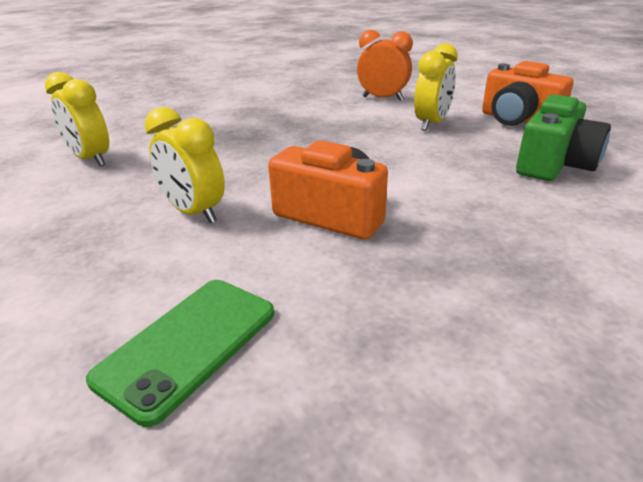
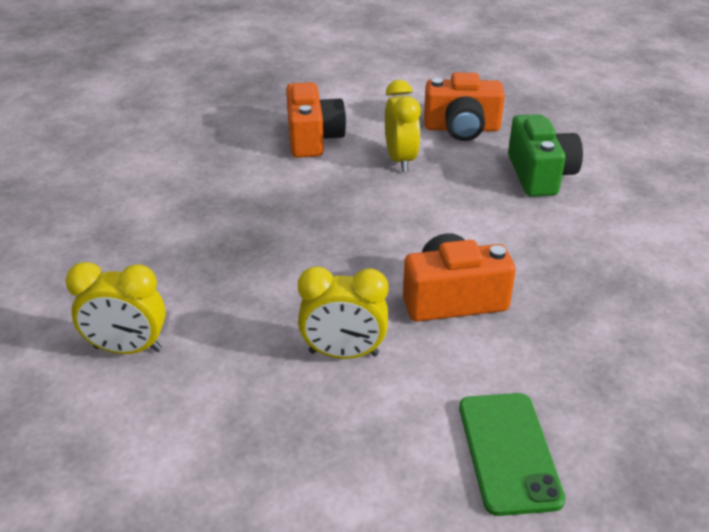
camera: 40 degrees left, 5 degrees up
(382, 99) = (313, 138): orange clock -> orange camera

